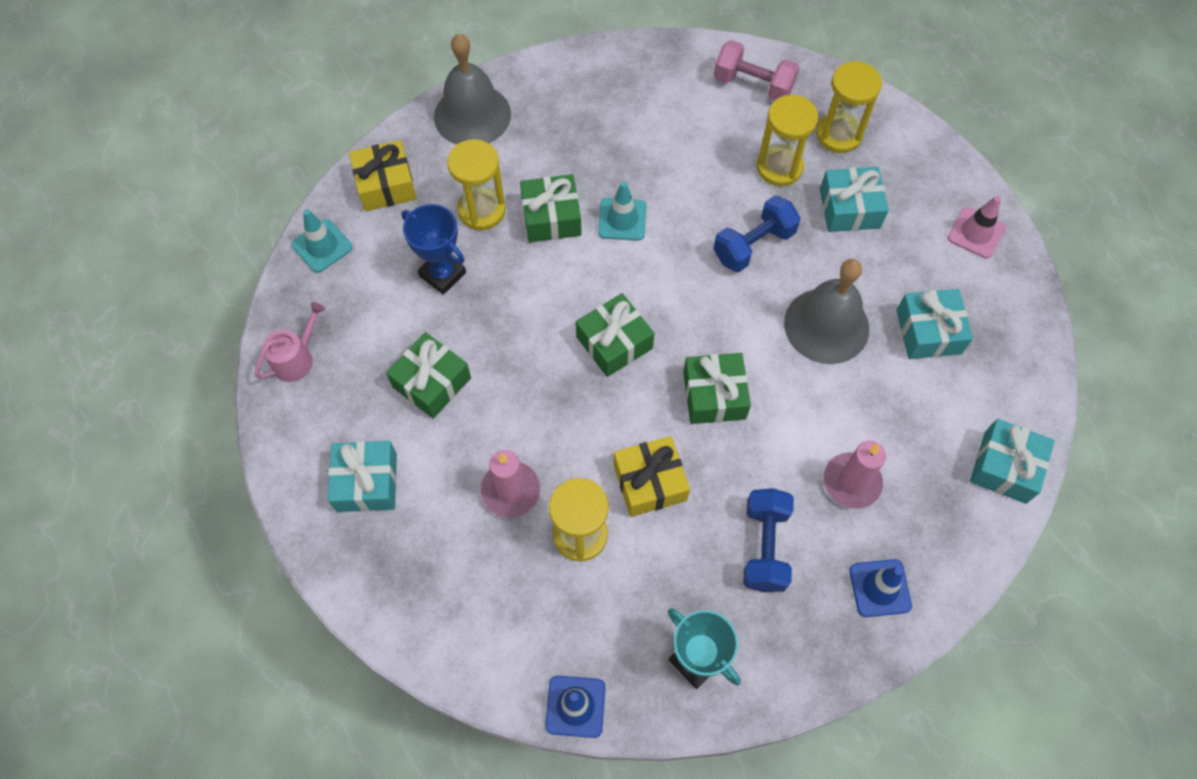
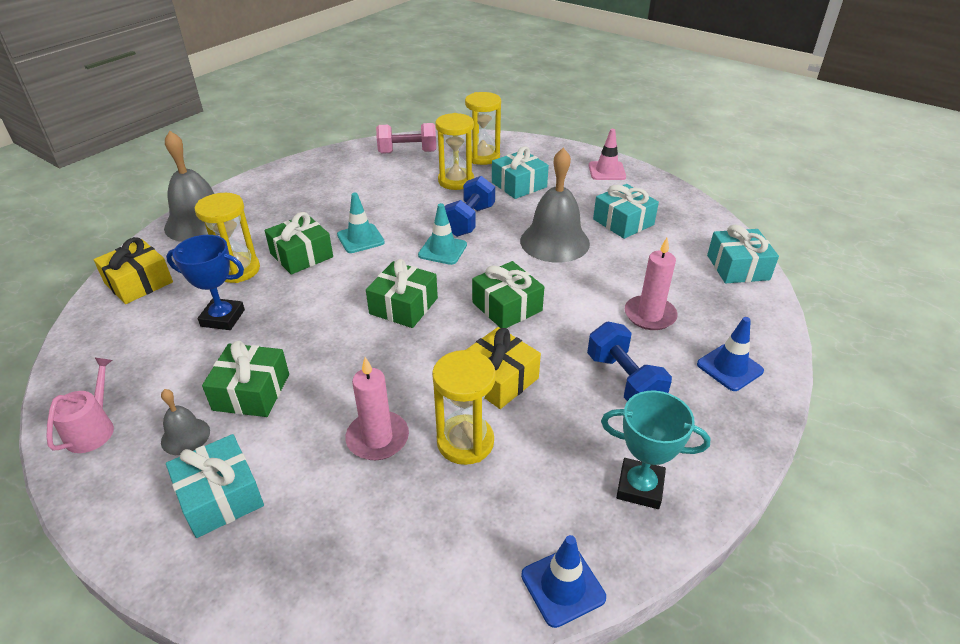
camera: 30 degrees left, 25 degrees down
(322, 246) = (89, 340): turquoise traffic cone -> turquoise traffic cone (442, 250)
(362, 404) = (185, 436): none -> grey bell

